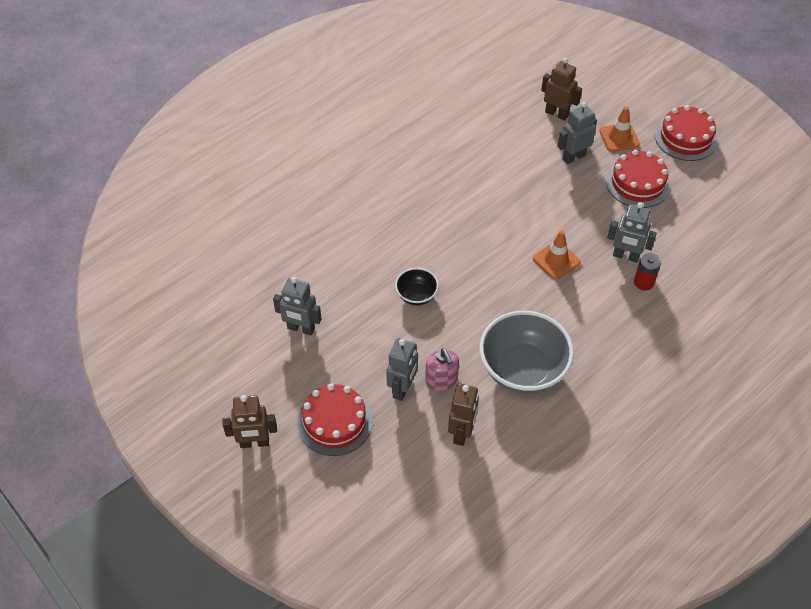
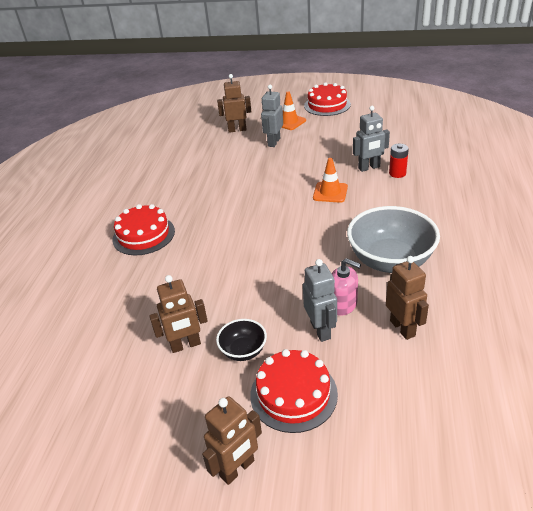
camera: 35 degrees left, 15 degrees down
(301, 329) = (185, 345): grey robot -> brown robot
(416, 295) = (258, 265): black bowl -> black bowl (243, 351)
(637, 183) = (328, 134): red cake -> red cake (143, 235)

